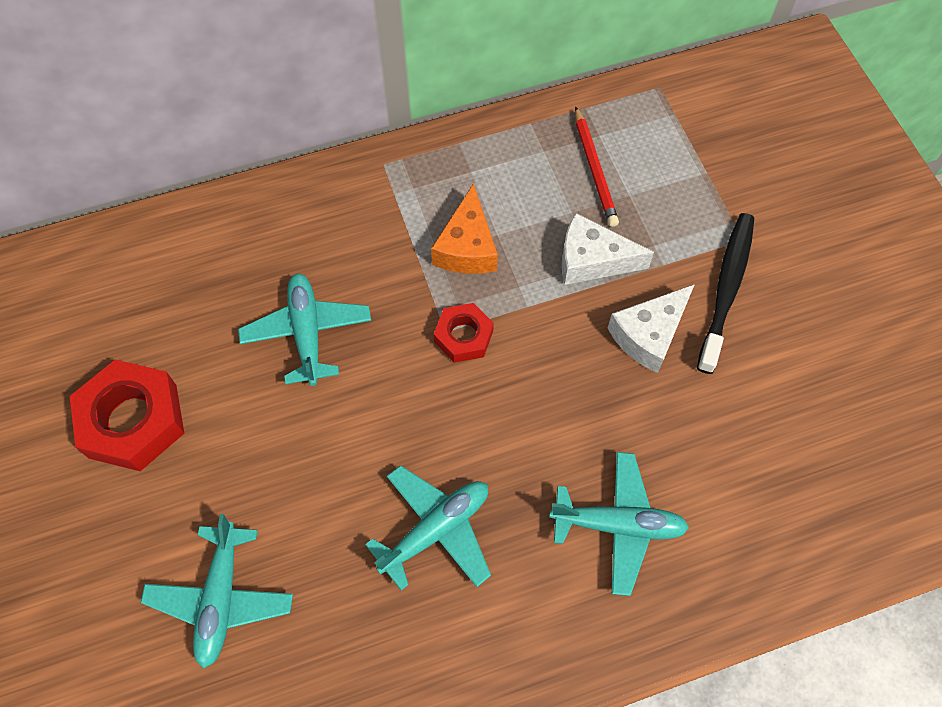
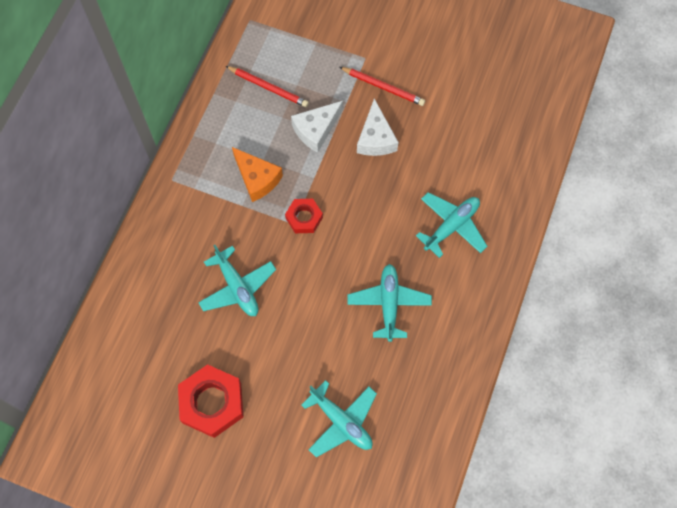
camera: 50 degrees left, 5 degrees up
(307, 333) = (237, 287): turquoise plane -> turquoise plane turned 150 degrees counterclockwise
(726, 289) = (383, 87): black toothbrush -> red pencil

